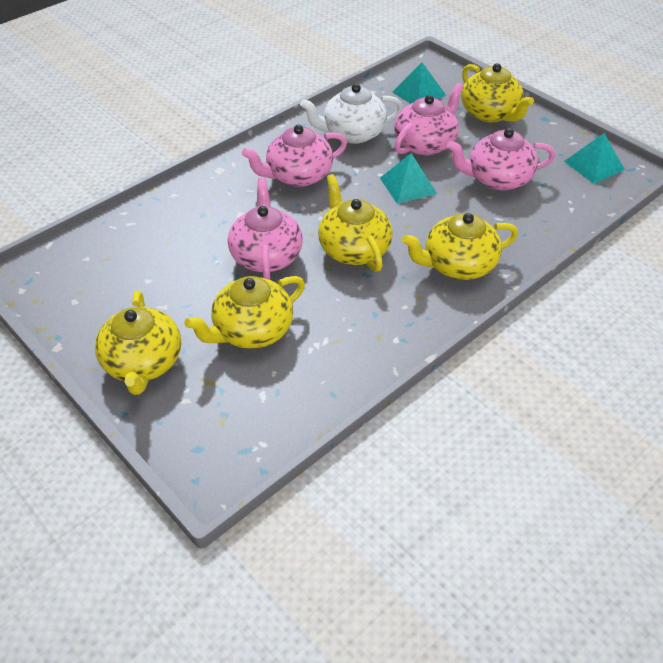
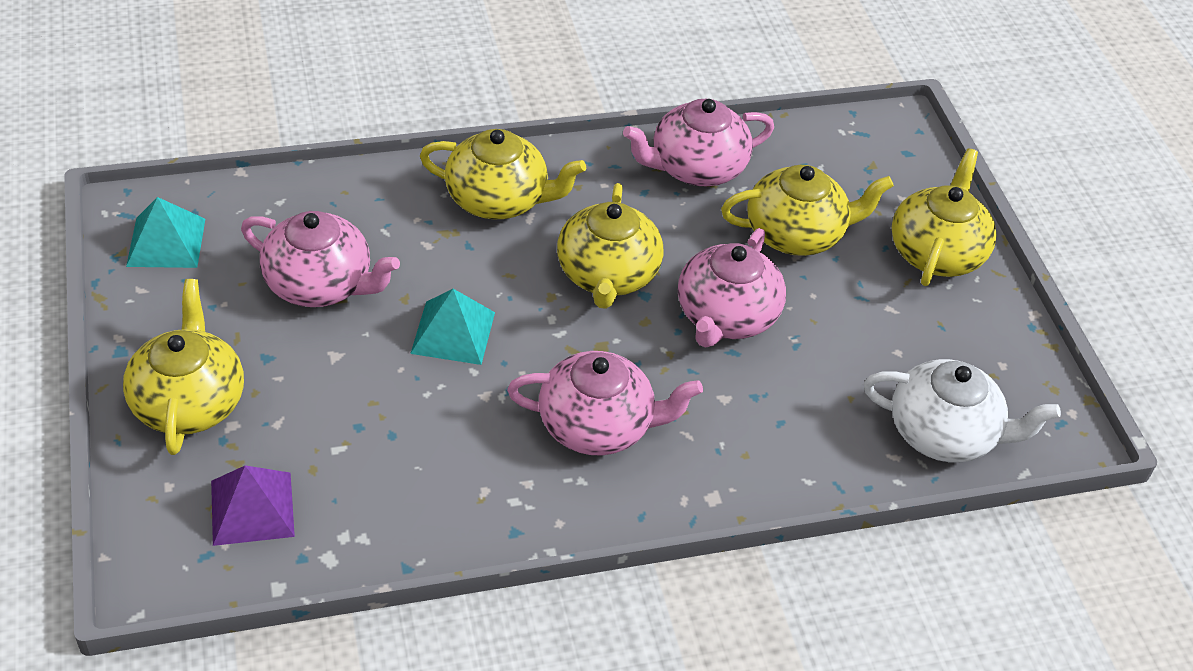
camera: 155 degrees left, 0 degrees up
(353, 133) = (447, 470): white teapot -> white teapot (944, 433)
(418, 93) = (252, 508): turquoise pyramid -> purple pyramid
(425, 144) = (355, 392): pink teapot -> pink teapot (696, 168)

